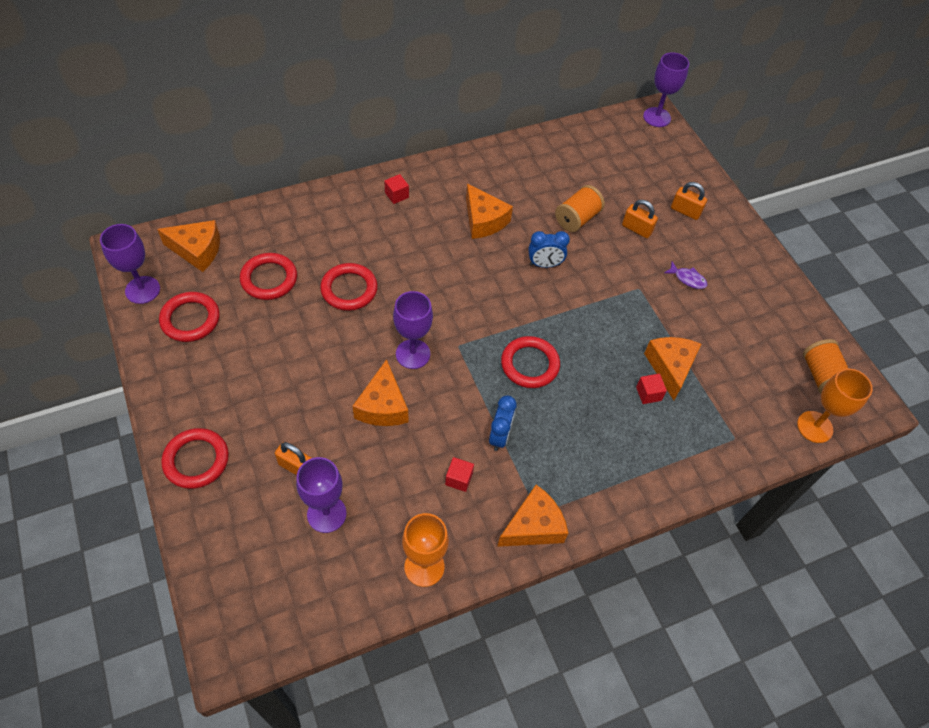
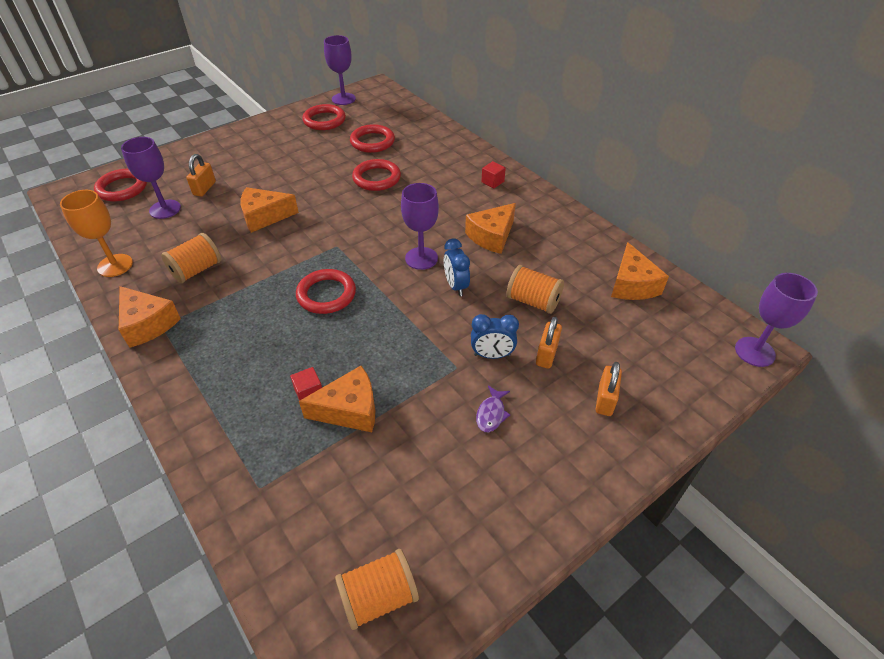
camera: 80 degrees right, 10 degrees down
(196, 460) = (208, 148): red ring -> red ring (122, 188)
(197, 251) = (386, 109): orange cheese -> orange cheese (632, 285)
(413, 354) = (320, 222): purple goblet -> purple goblet (421, 258)
(459, 479) = (196, 270): red cube -> orange spool
(500, 436) = (242, 287): blue clock -> blue clock (492, 355)
(814, 427) = (288, 590): orange goblet -> none

